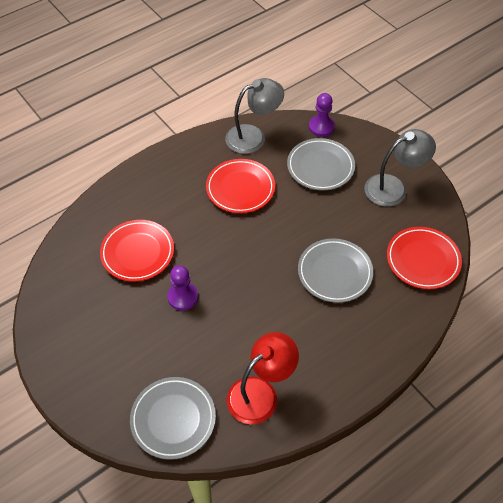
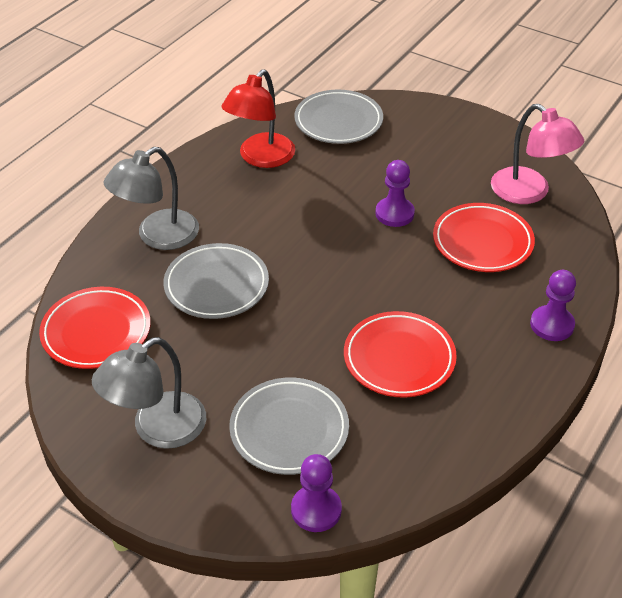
camera: 160 degrees right, 10 degrees down
(74, 285) = (529, 193): none -> pink lamp
(138, 183) = (552, 325): none -> purple pawn
(253, 136) = (427, 453): grey lamp -> grey lamp (158, 236)

